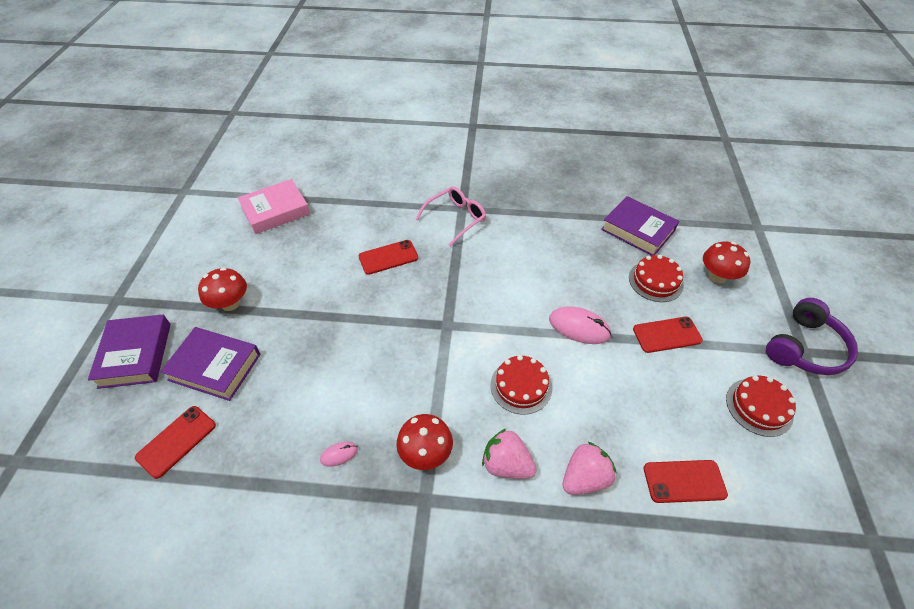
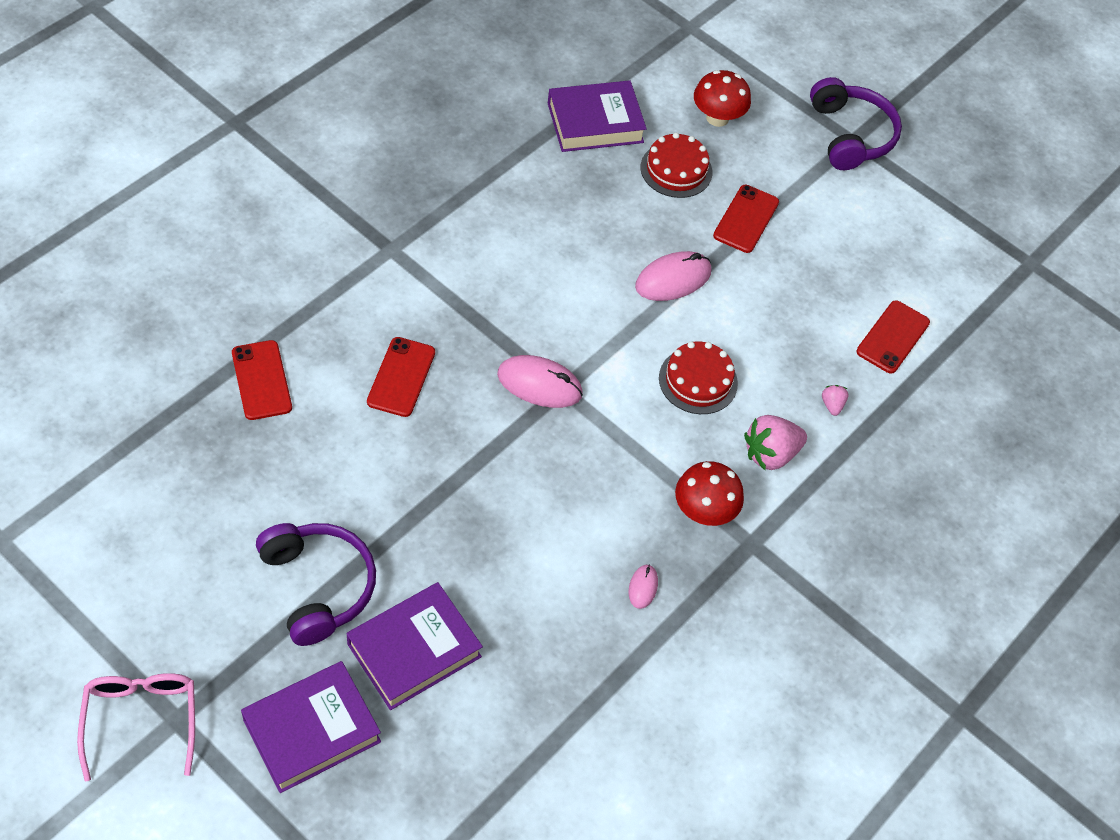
camera: 60 degrees left, 5 degrees up
(136, 355) = (311, 730): purple book -> purple book turned 60 degrees counterclockwise
(176, 441) = (493, 735): red phone -> red phone (261, 380)
(230, 303) = (318, 586): red mushroom -> purple headphones
(276, 211) = (178, 448): pink book -> none
(439, 313) = (539, 384): none -> pink mouse
(455, 219) = (403, 267): pink glasses -> pink glasses (141, 720)
(584, 478) = (832, 405): pink strawberry -> pink strawberry, size x0.49
(759, 407) = (874, 223): red cake -> none

